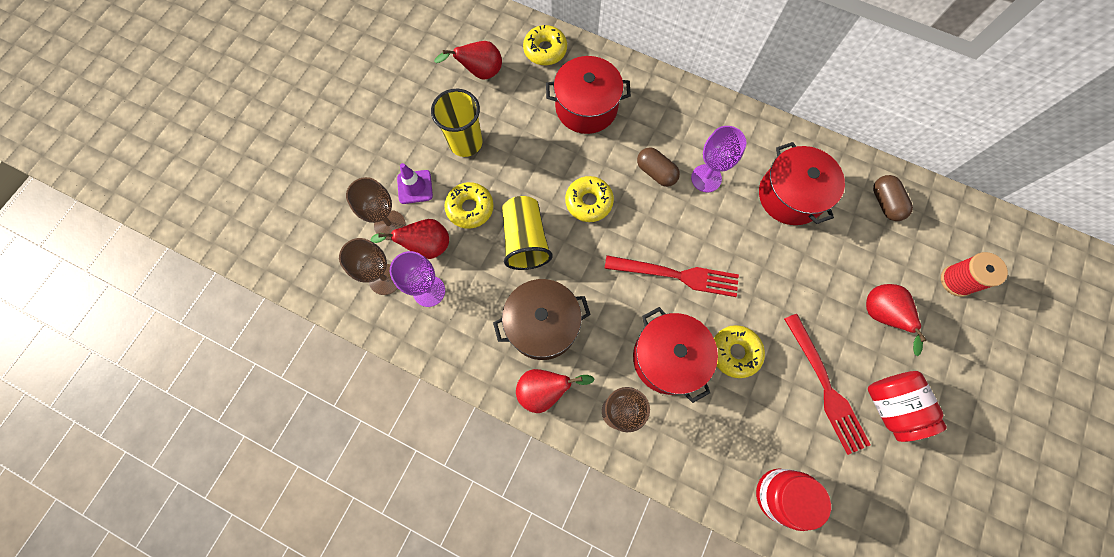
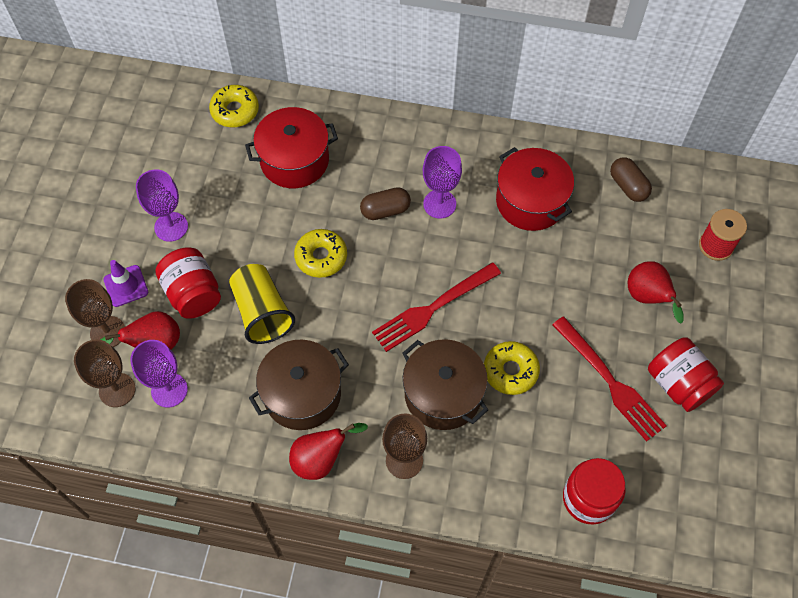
camera: 15 degrees left, 10 degrees down
(465, 143) = (171, 227): yellow cup -> purple goblet
(470, 208) = (193, 294): yellow donut -> red jar
(480, 73) = (169, 150): red pear -> none
(656, 172) = (385, 210): brown capsule -> brown capsule turned 45 degrees counterclockwise
(668, 358) = (443, 394): red pot -> brown pot
(677, 275) = (432, 309): red fork -> red fork turned 150 degrees clockwise

